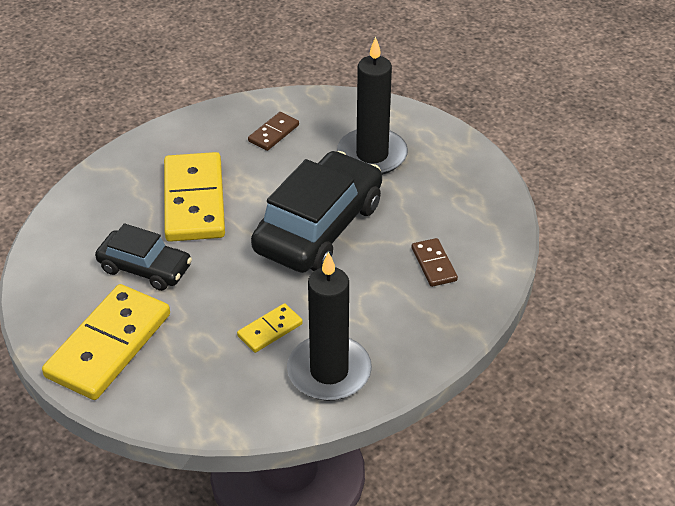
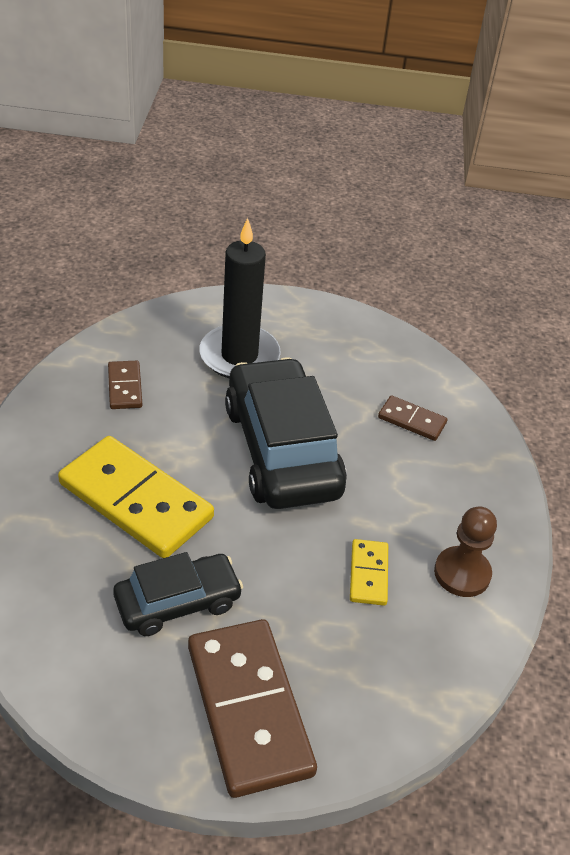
camera: 50 degrees left, 0 degrees up
(108, 345) = (248, 709): yellow domino -> brown domino
(329, 371) = (462, 573): black candle -> brown pawn

